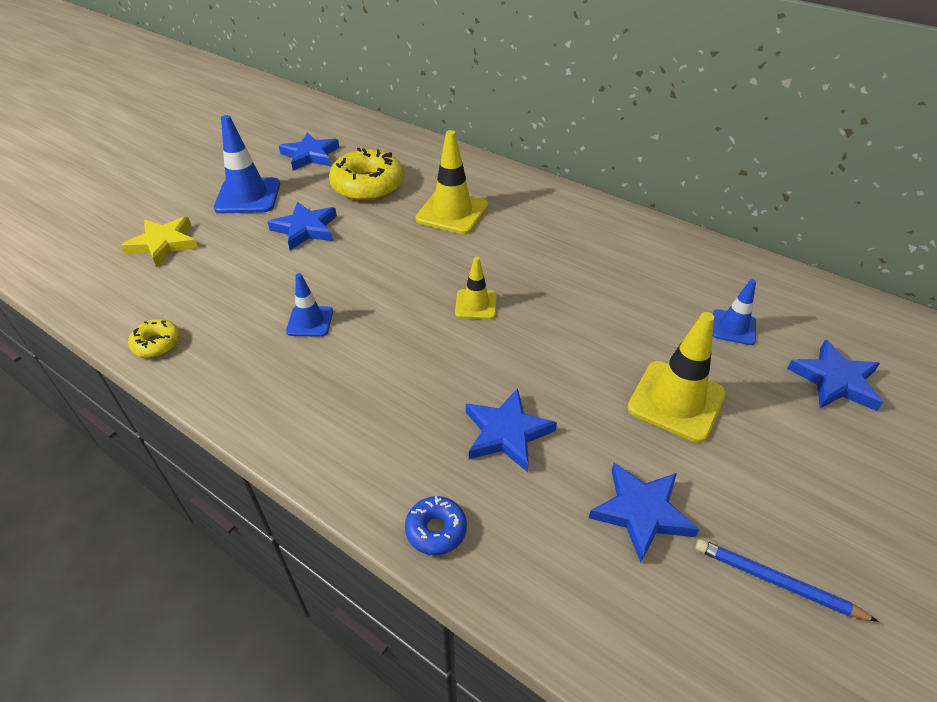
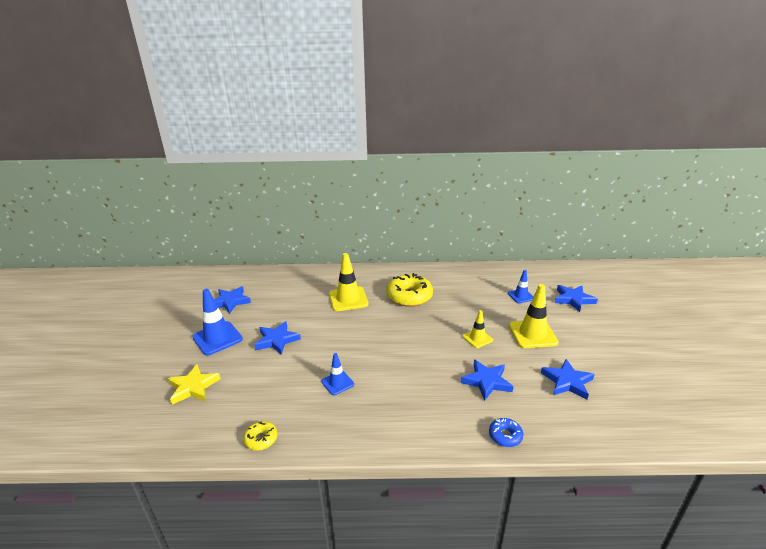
camera: 35 degrees left, 15 degrees down
(368, 186) = (286, 304): yellow donut -> yellow donut (409, 296)
(476, 304) = (410, 335): yellow traffic cone -> yellow traffic cone (477, 338)
(776, 582) = (631, 379): blue pencil -> none

